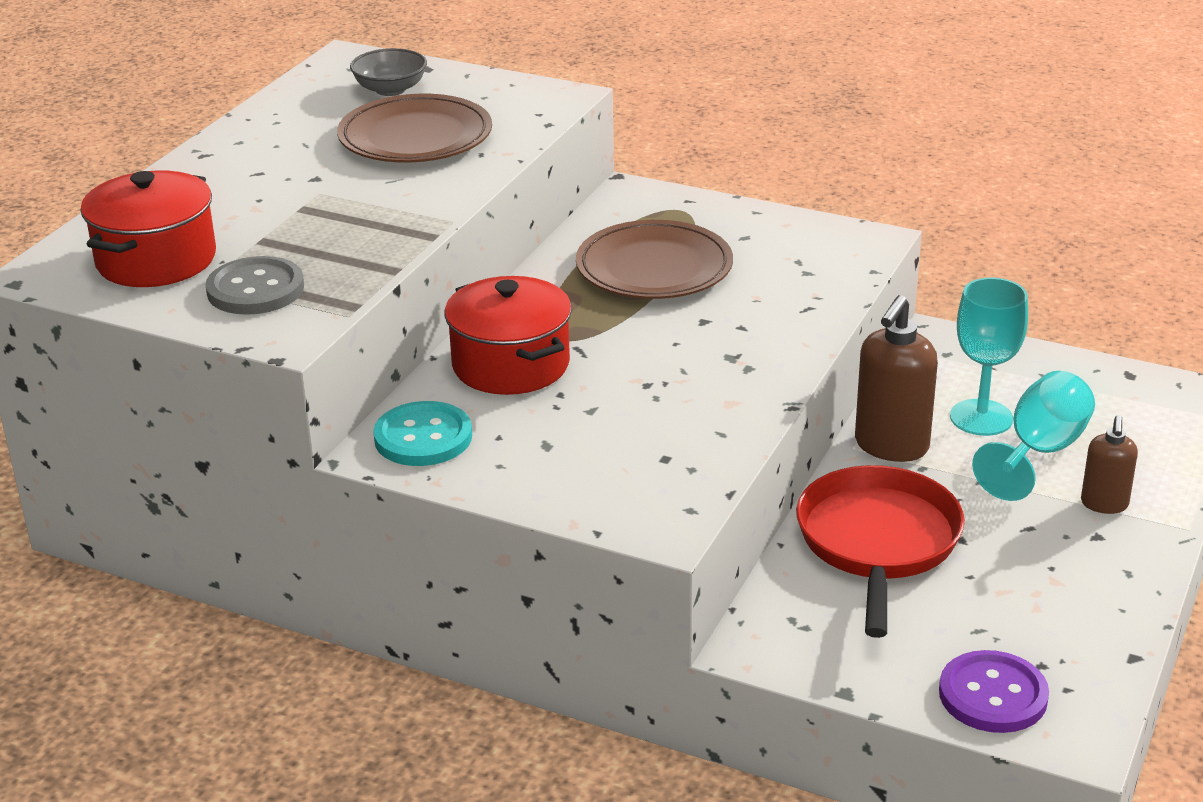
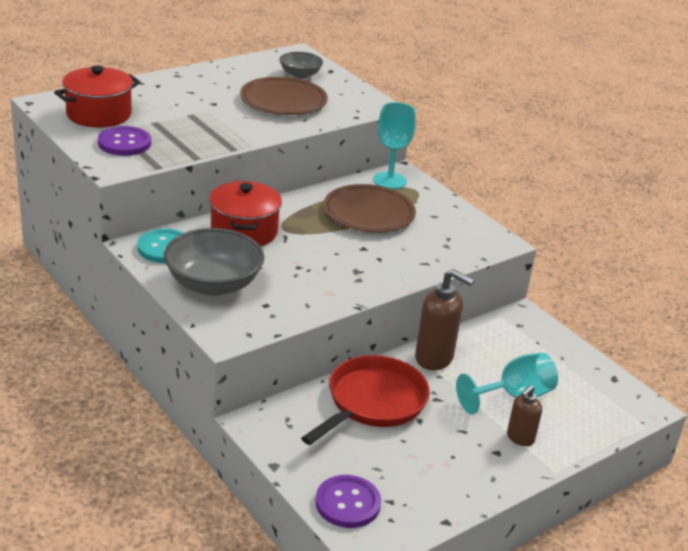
camera: 25 degrees right, 0 degrees up
(255, 289) = (124, 143): grey button -> purple button
(557, 460) = (213, 284): none -> grey bowl
(891, 446) = (434, 358): brown soap dispenser -> brown soap dispenser turned 120 degrees counterclockwise
(981, 418) = (501, 365): turquoise goblet -> turquoise goblet (389, 180)

